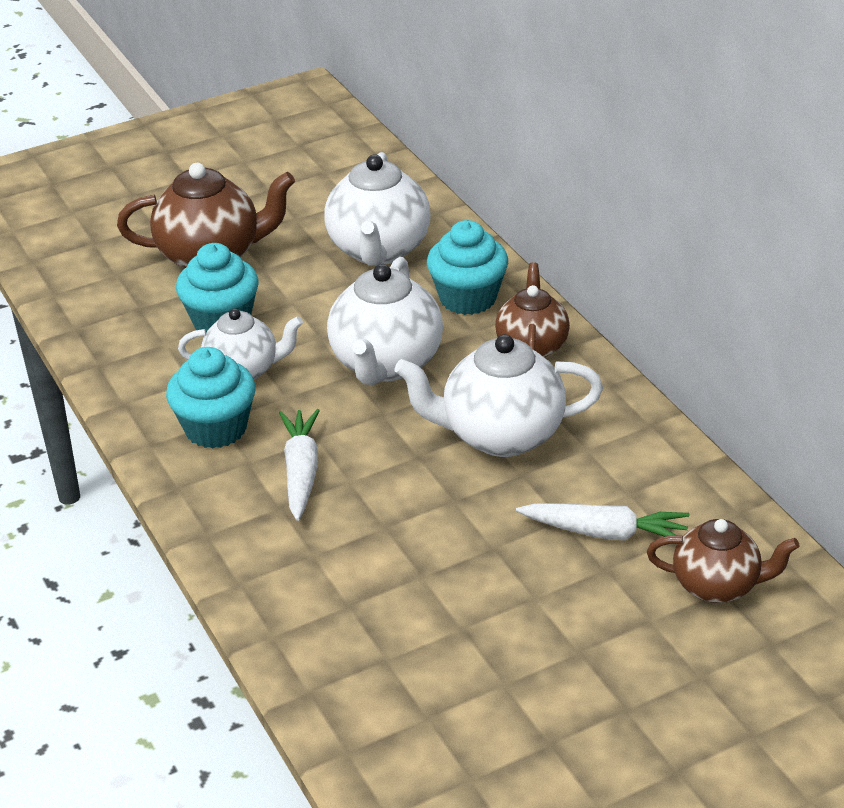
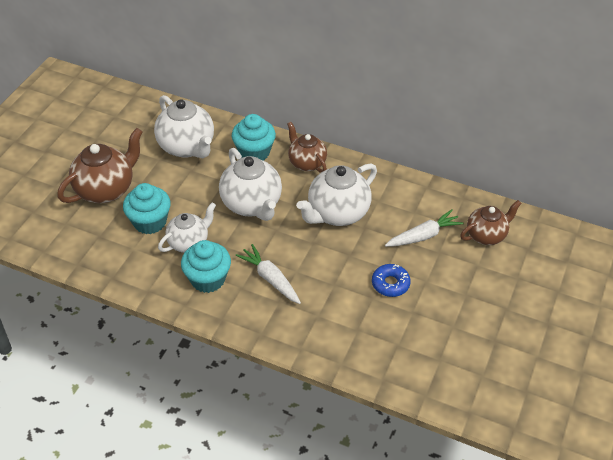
camera: 40 degrees left, 10 degrees up
(472, 571) = (390, 284): none -> blue donut

